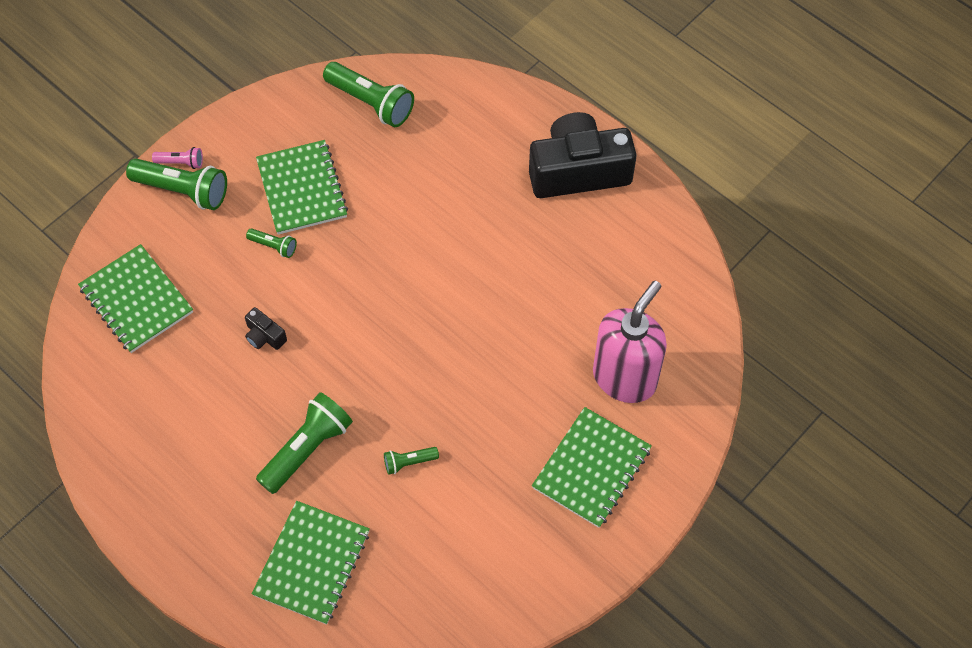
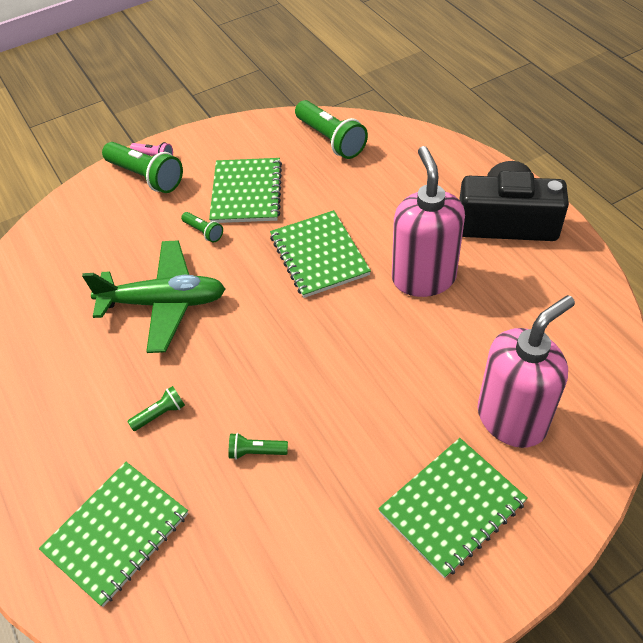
camera: 20 degrees right, 10 degrees down
(136, 300) = (67, 251): green notebook -> green notebook (319, 255)
(264, 336) = (164, 303): black camera -> green plane
(307, 449) = (160, 414): green flashlight -> green flashlight, size x0.50
(512, 252) = (423, 278): none -> pink soap dispenser

